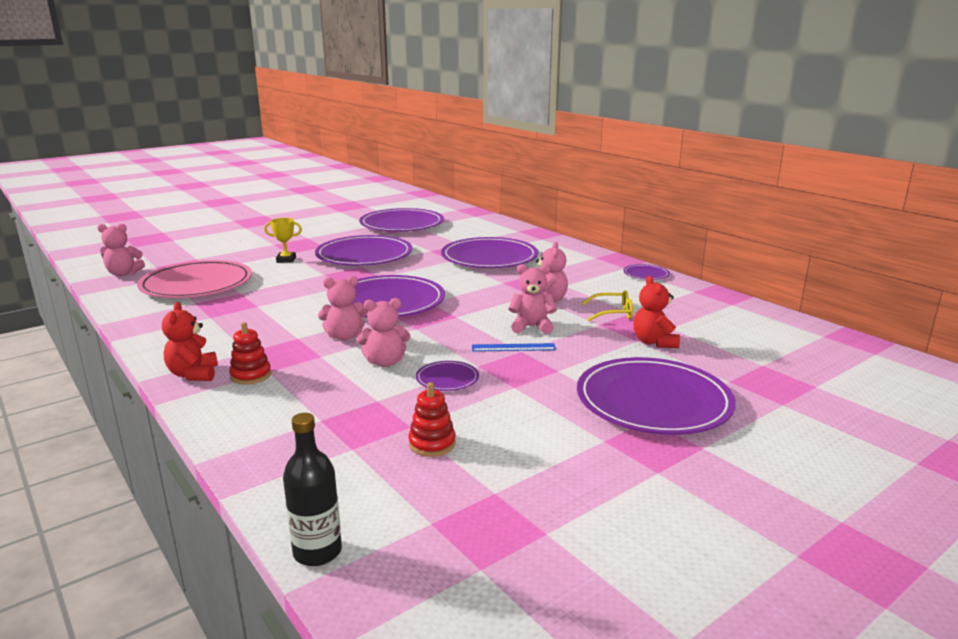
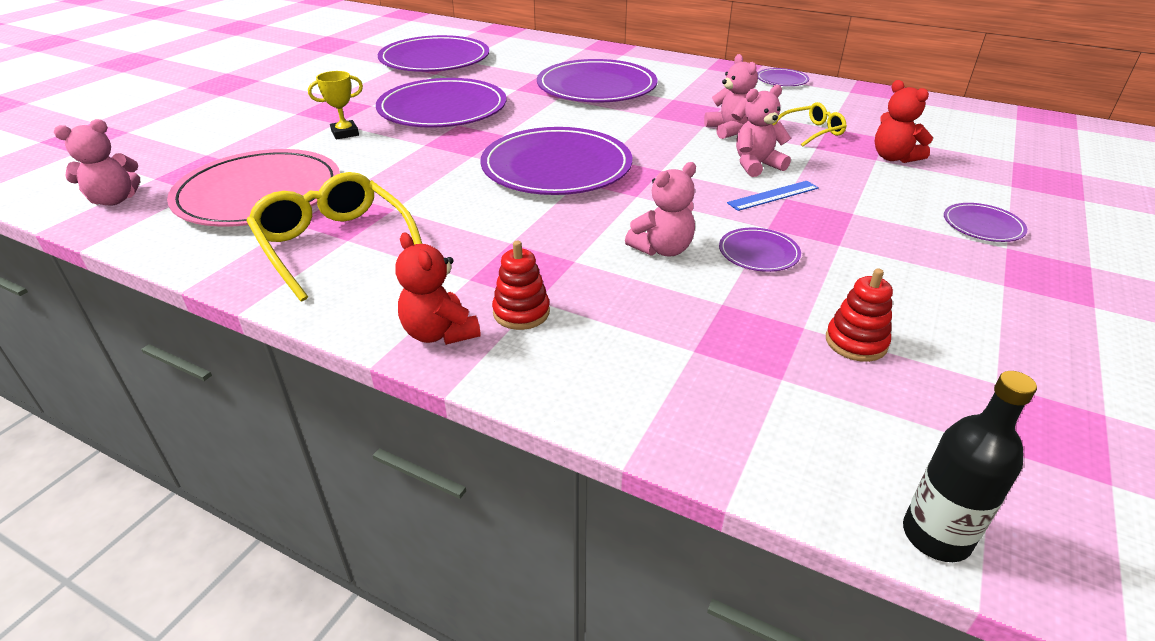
camera: 25 degrees left, 15 degrees up
(200, 318) = (334, 245): none -> yellow glasses
(345, 336) = (567, 226): pink teddy bear -> none
(653, 401) = (982, 225): purple plate -> purple plate, size x0.44

